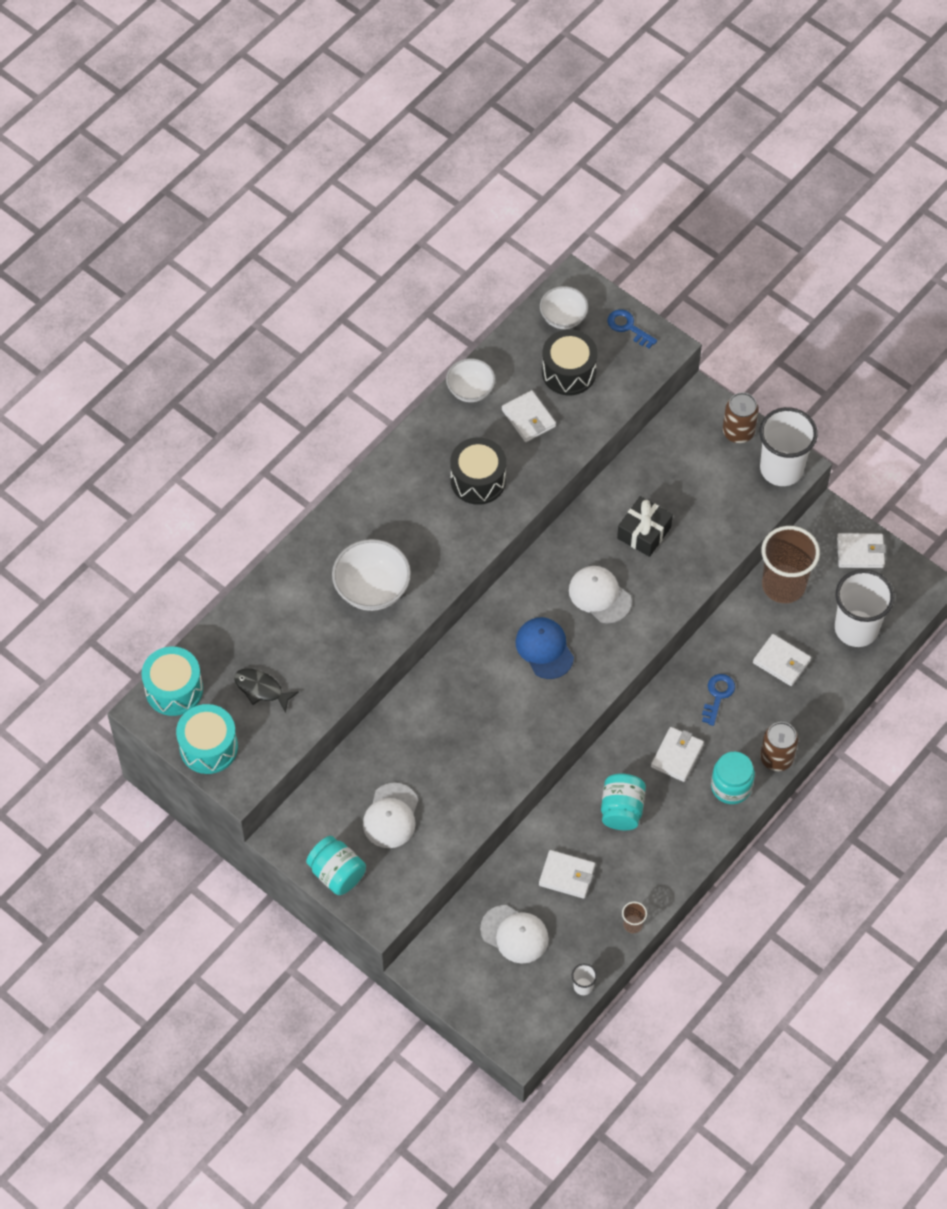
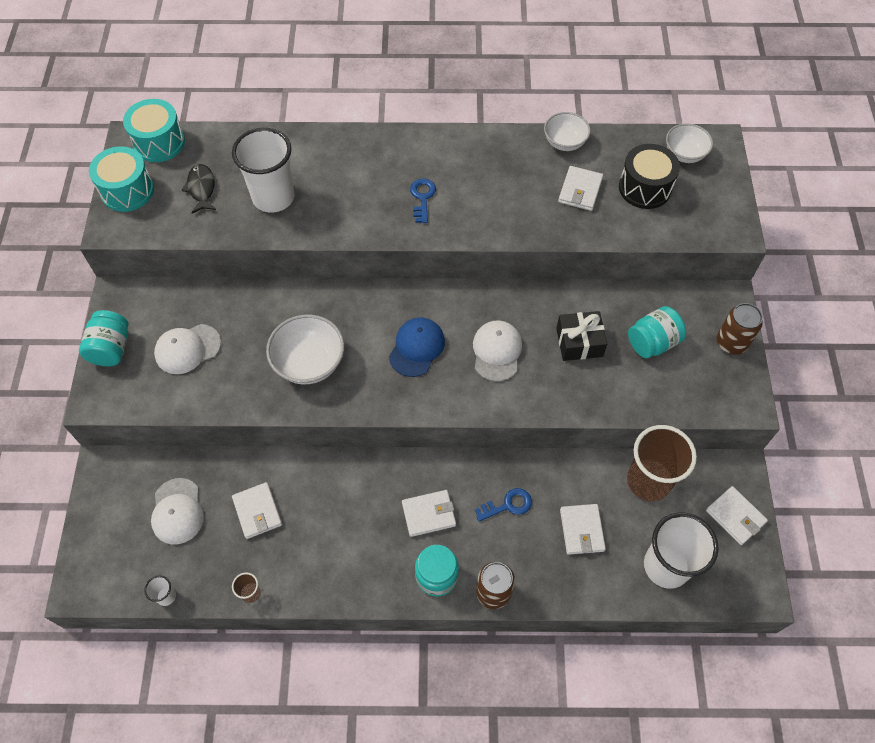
camera: 50 degrees right, 0 degrees up
(372, 589) = (344, 196): white bowl -> white bowl (309, 363)
(478, 480) = (496, 196): black drum -> none
(622, 810) = (347, 509): turquoise jar -> turquoise jar (652, 342)
(628, 327) = (723, 197): blue key -> blue key (422, 198)
(781, 469) = (734, 396): white cup -> white cup (273, 197)

